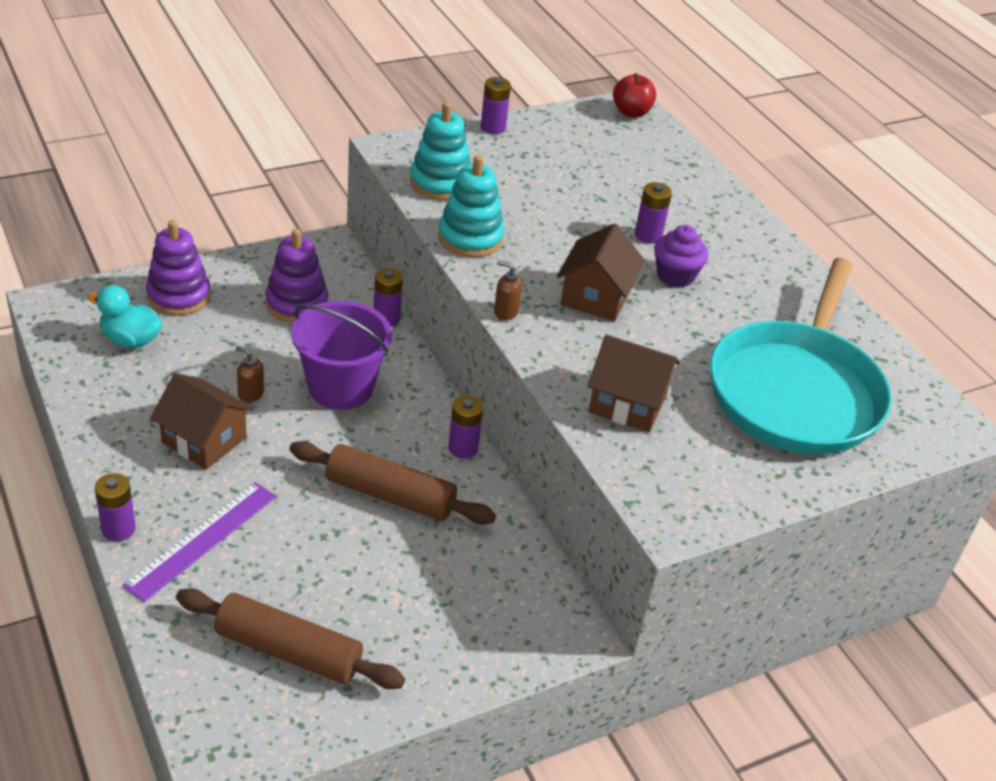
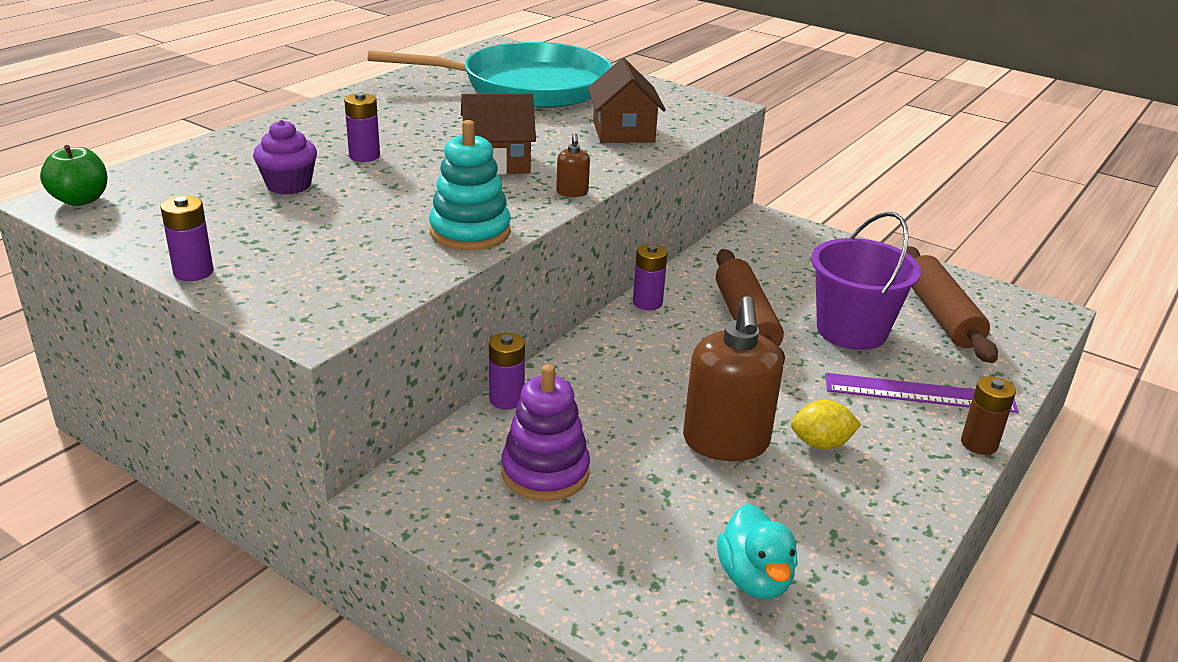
camera: 115 degrees left, 10 degrees down
(118, 529) = (979, 444): purple battery -> brown battery
(178, 296) = (631, 581): purple stacking toy -> none
(204, 440) = (821, 444): brown house -> yellow lemon
(250, 394) = (725, 442): brown soap dispenser -> brown soap dispenser, size x2.39
(340, 387) = (648, 390): purple bucket -> purple bucket (851, 330)
(440, 183) = (372, 273): turquoise stacking toy -> none
(631, 112) = (81, 200): red apple -> green apple
(675, 276) = (422, 138): purple cupcake -> purple cupcake (289, 185)

